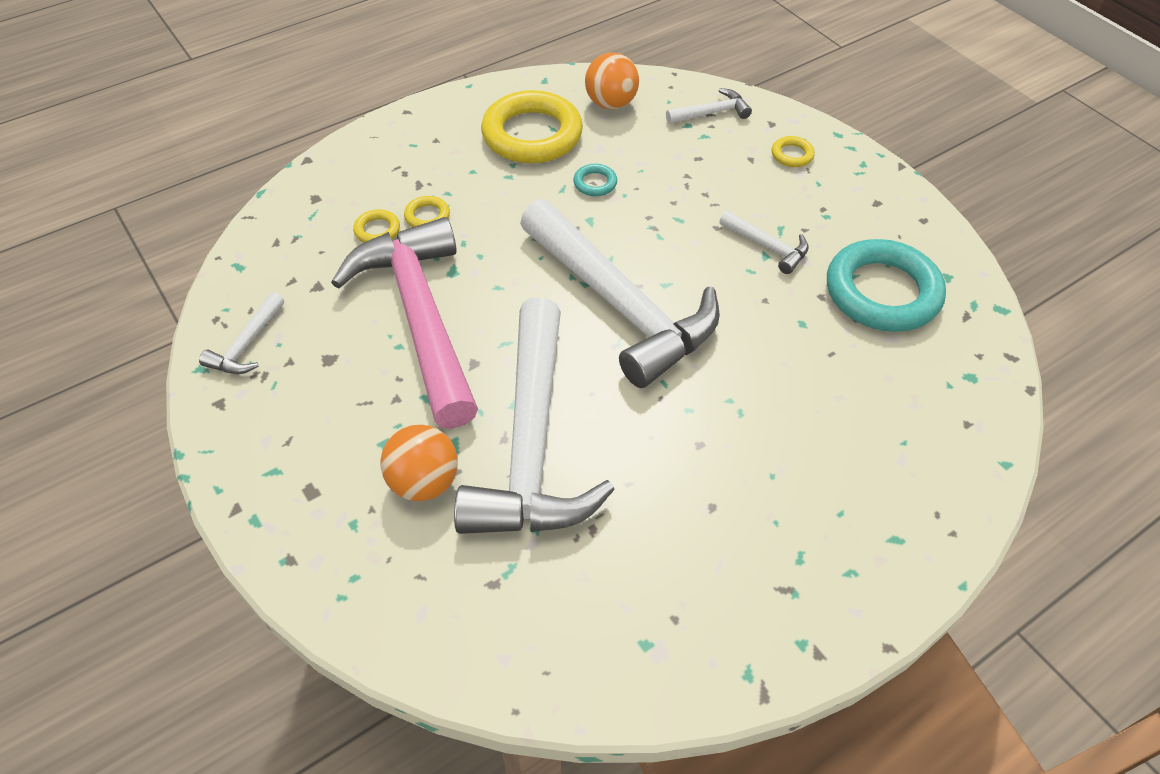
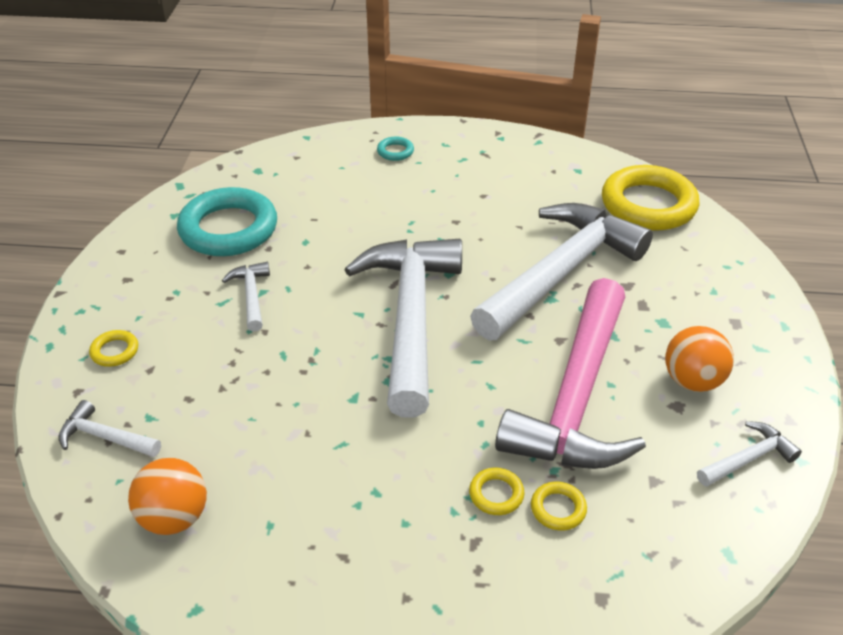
camera: 140 degrees left, 10 degrees down
(424, 482) = (651, 288): orange ball -> orange ball (692, 381)
(532, 135) = (299, 530): yellow ring -> yellow ring (648, 205)
(595, 183) = (307, 430): turquoise ring -> turquoise ring (395, 151)

